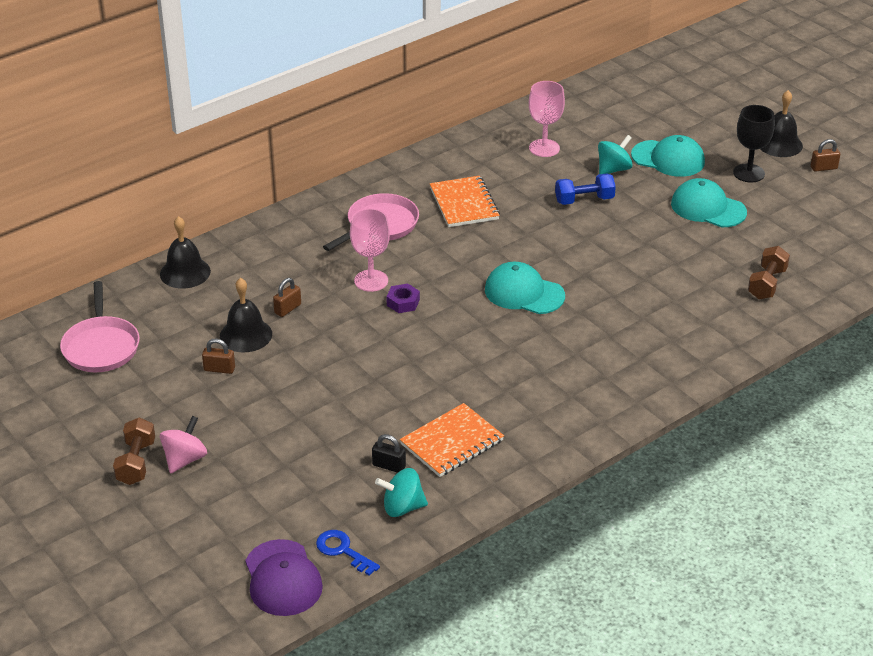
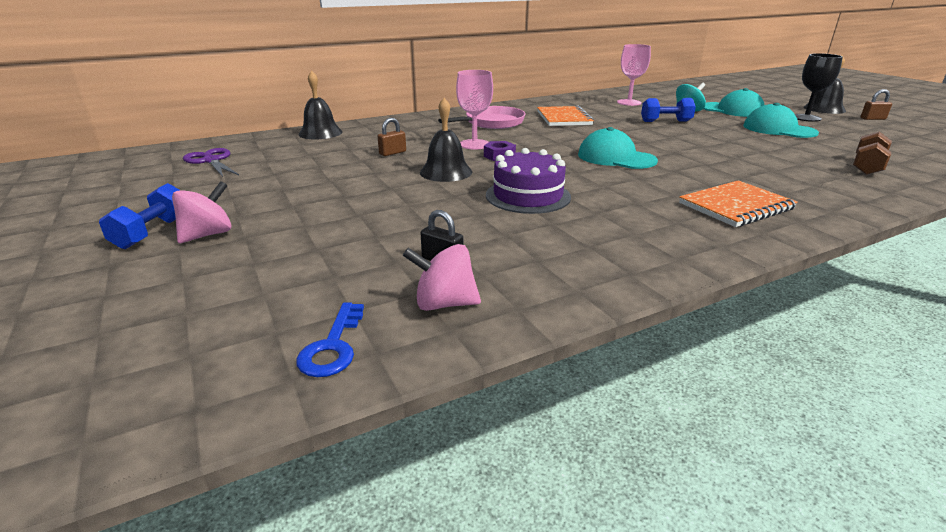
camera: 10 degrees right, 10 degrees down
(101, 346) = (211, 161): pink pan -> purple scissors
(136, 462) = (153, 232): brown dumbbell -> blue dumbbell
(219, 369) = (304, 179): brown padlock -> none
(246, 335) = (345, 163): black bell -> black bell (446, 172)
(282, 578) = (215, 375): purple cap -> none
(342, 550) = (333, 346): blue key -> blue key turned 135 degrees counterclockwise
(402, 507) = (444, 303): turquoise spinning top -> pink spinning top
(442, 372) = (528, 196): none -> purple cake
(452, 442) = (528, 247): orange notebook -> orange notebook (736, 206)

